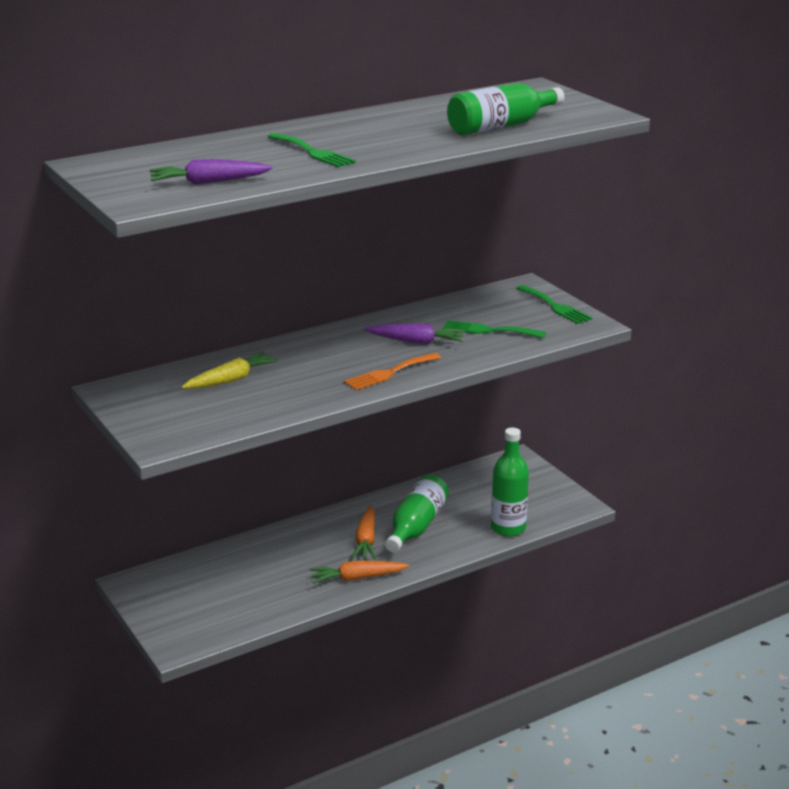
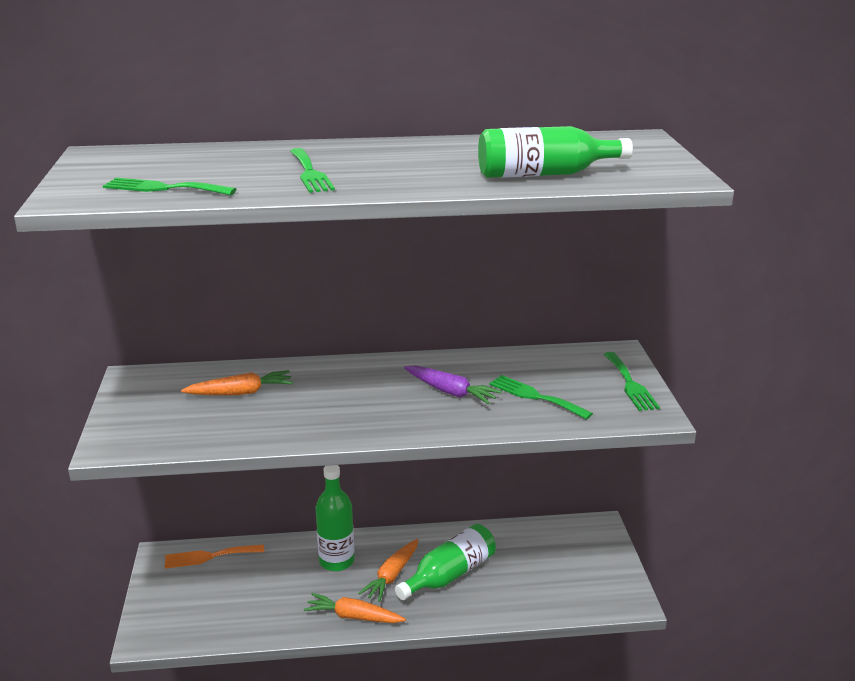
camera: 25 degrees right, 0 degrees up
(208, 182) = (163, 188): purple carrot -> green fork
(231, 380) = (241, 392): yellow carrot -> orange carrot
(389, 373) = (391, 422): orange fork -> orange fork (209, 556)
(508, 528) = (538, 605): green bottle -> green bottle (336, 561)

